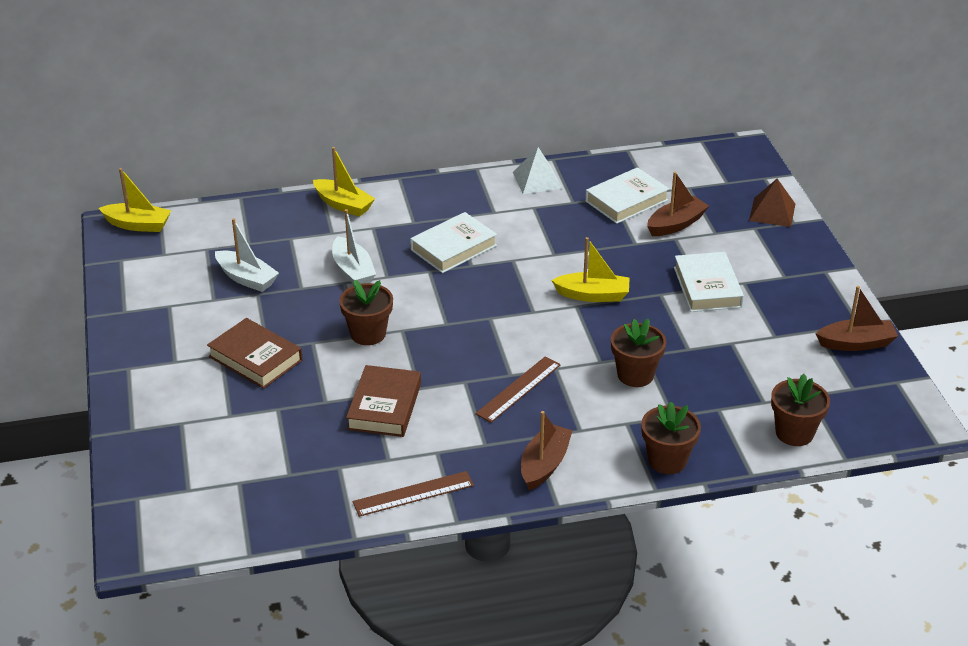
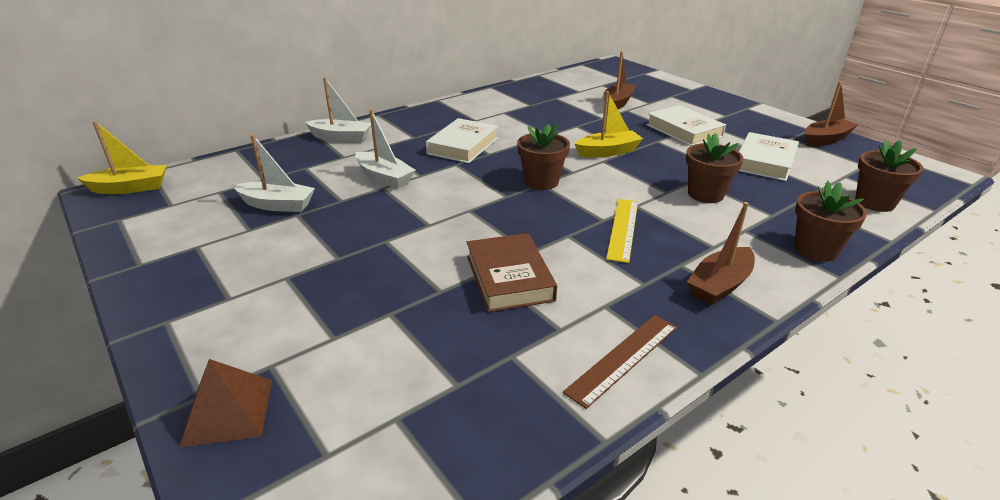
camera: 25 degrees left, 5 degrees down
(255, 358) = (330, 270): brown book -> none
(343, 205) = (341, 138): yellow boat -> white boat
(368, 334) = (438, 220): brown flower pot -> brown flower pot (541, 182)
(518, 389) = (623, 229): brown ruler -> yellow ruler
(537, 180) = (490, 98): white pyramid -> none
(544, 464) = (719, 285): brown boat -> brown boat turned 135 degrees counterclockwise
(626, 200) = (568, 98): white book -> white book (764, 162)
(772, 212) = (671, 87): brown pyramid -> brown pyramid (228, 411)

